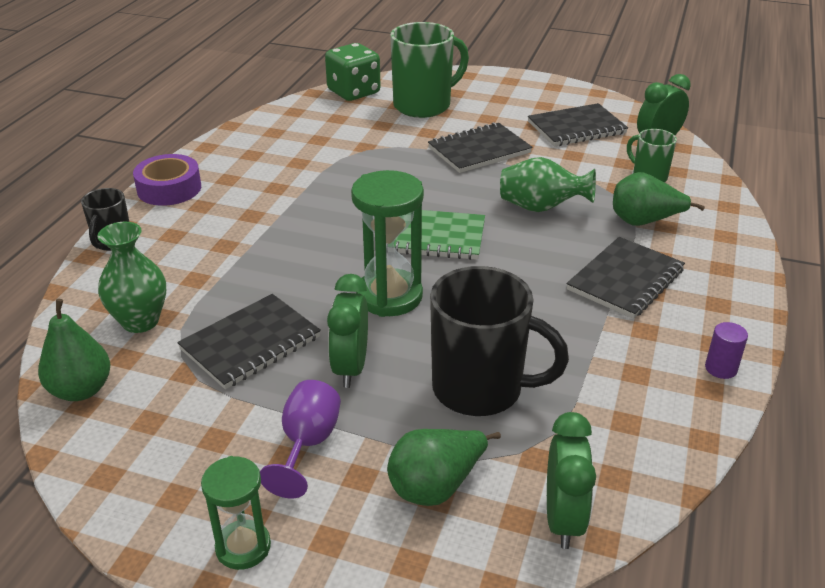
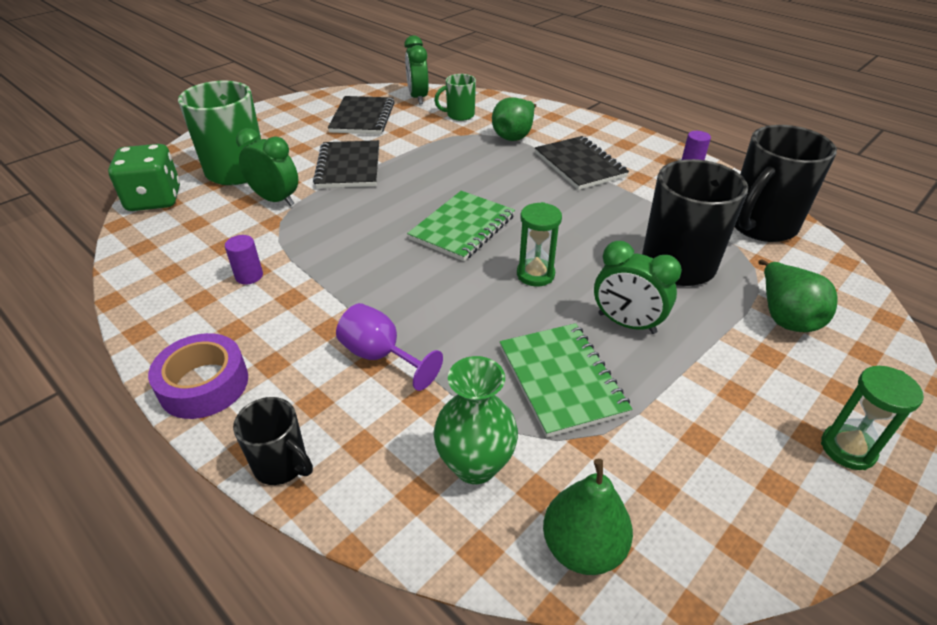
camera: 65 degrees left, 5 degrees up
(251, 343) = (562, 380): black notebook -> green notebook
(289, 162) = (249, 276): none -> purple cylinder
(307, 444) = (722, 376): purple goblet -> purple goblet (381, 356)
(389, 296) = (535, 274): green hourglass -> green hourglass, size x0.61
(541, 208) = (462, 167): green vase -> none
(563, 519) = (824, 270): green clock -> green clock (276, 200)
(622, 449) = (760, 226): none -> black mug

